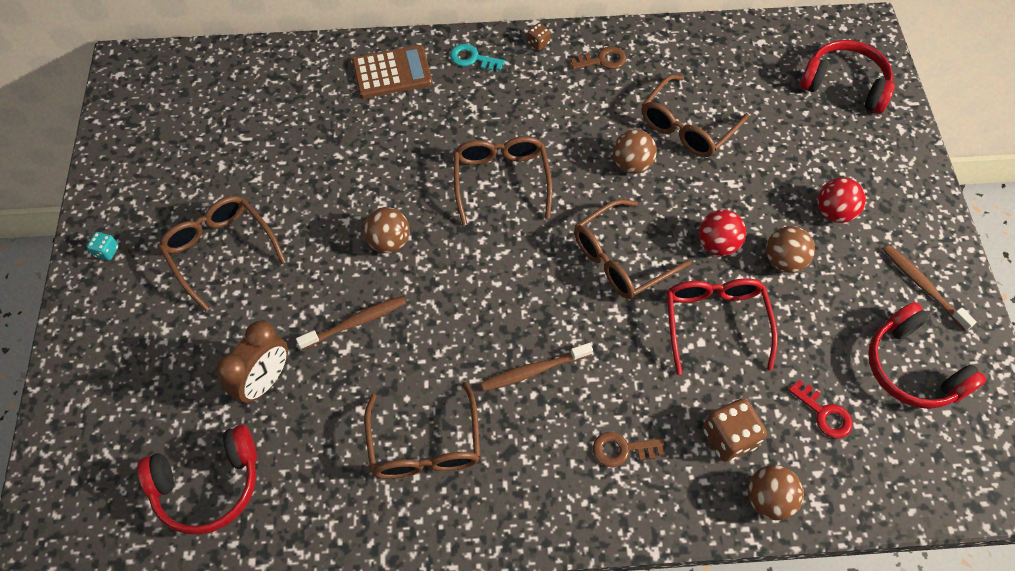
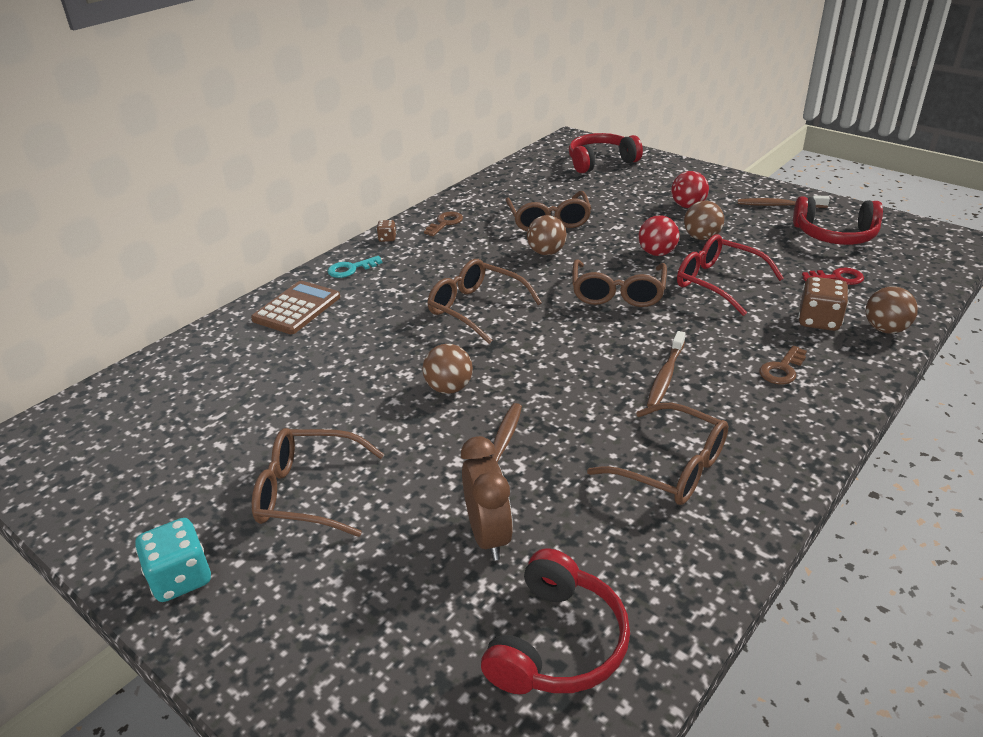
camera: 45 degrees left, 25 degrees down
(107, 251) = (181, 578): turquoise dice -> turquoise dice, size x1.94

